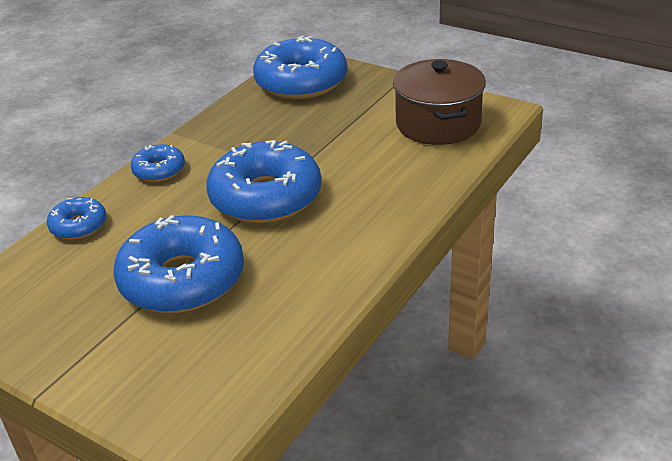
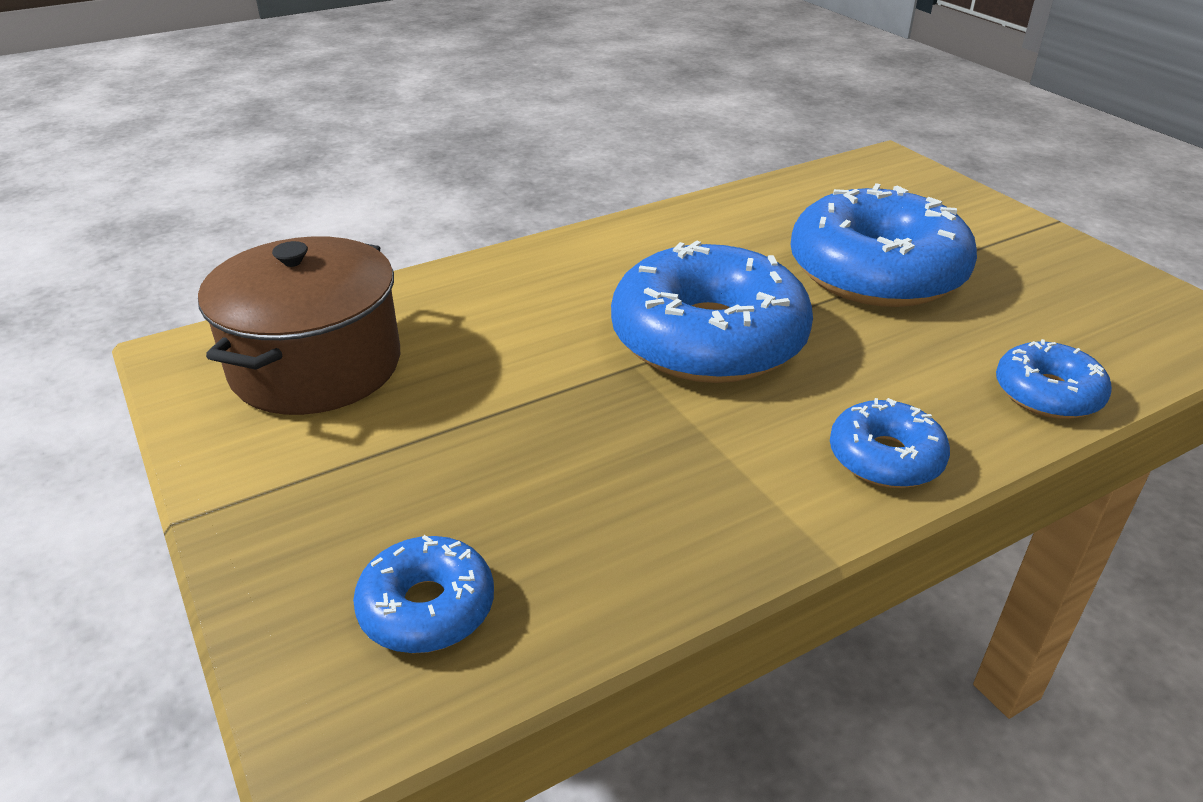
camera: 155 degrees left, 0 degrees up
(301, 82) = (427, 608): blue donut -> blue donut, size x0.50

